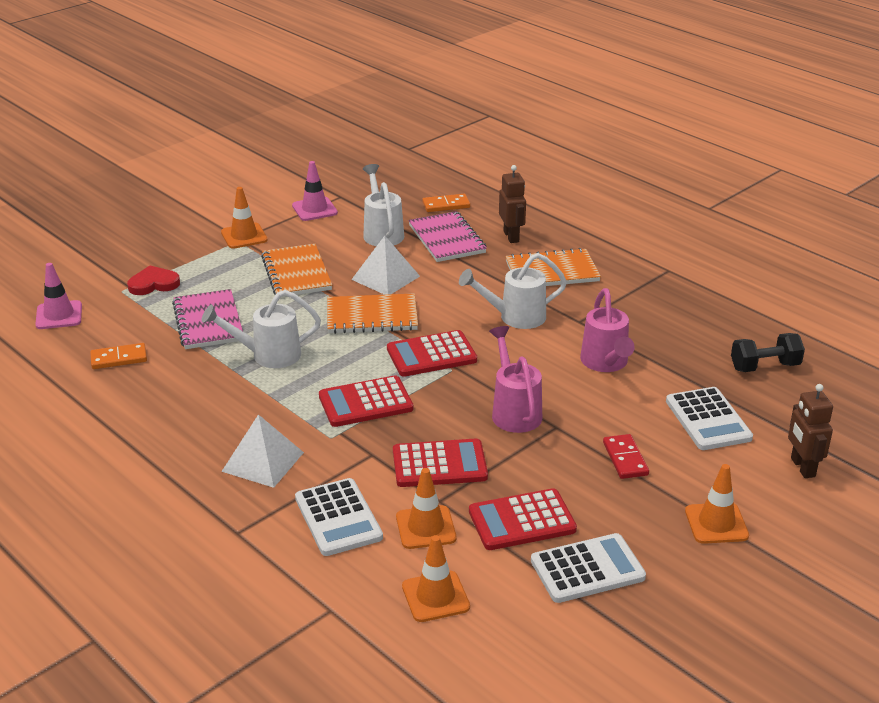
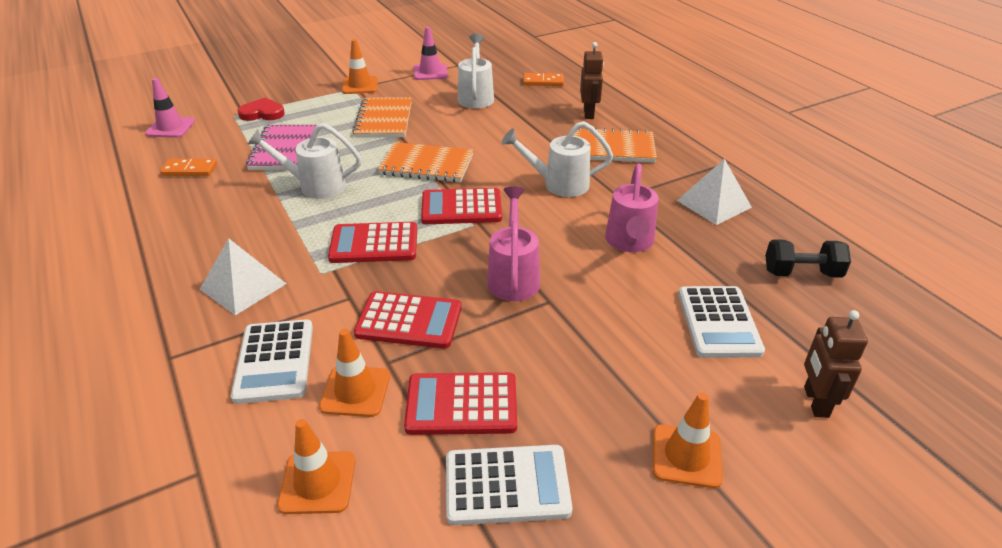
camera: 15 degrees right, 5 degrees up
(385, 277) = (458, 133): white pyramid -> white pyramid (714, 203)
(447, 239) = (529, 108): pink notebook -> none
(625, 459) = (608, 351): red domino -> none

